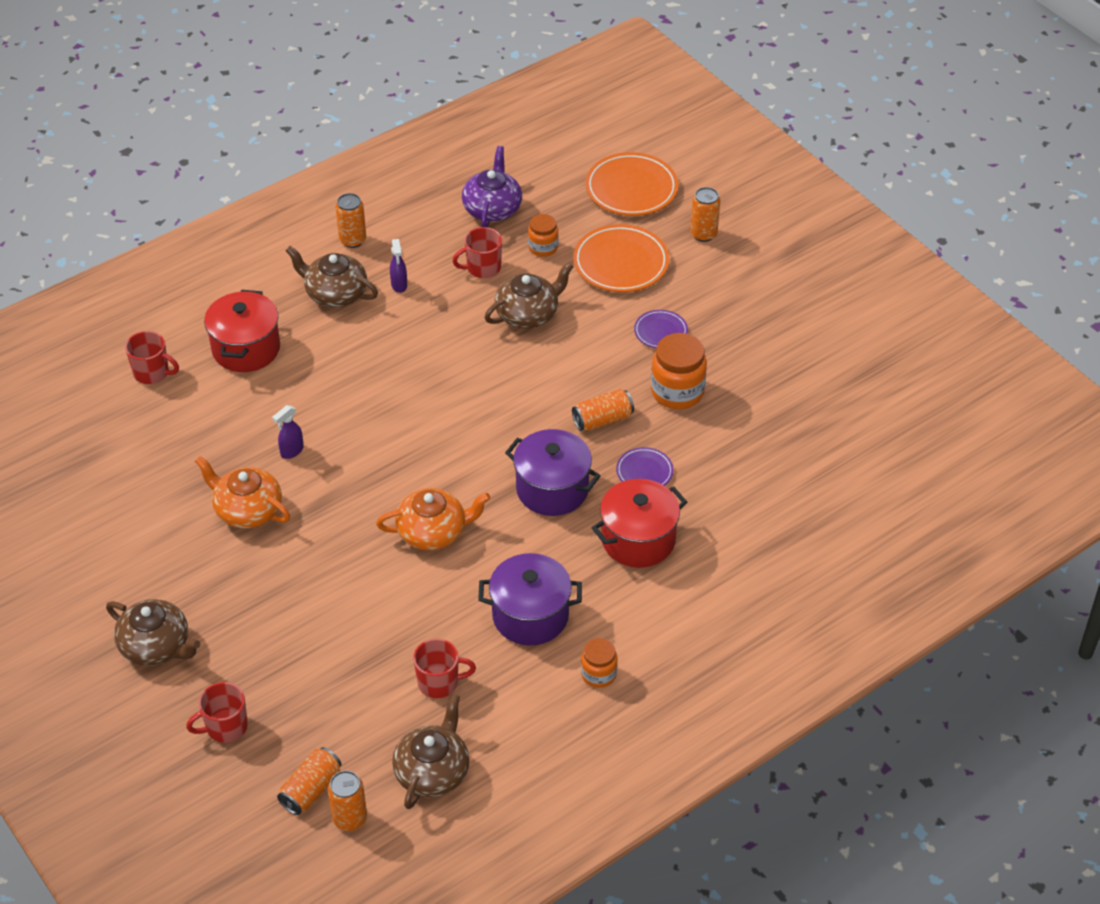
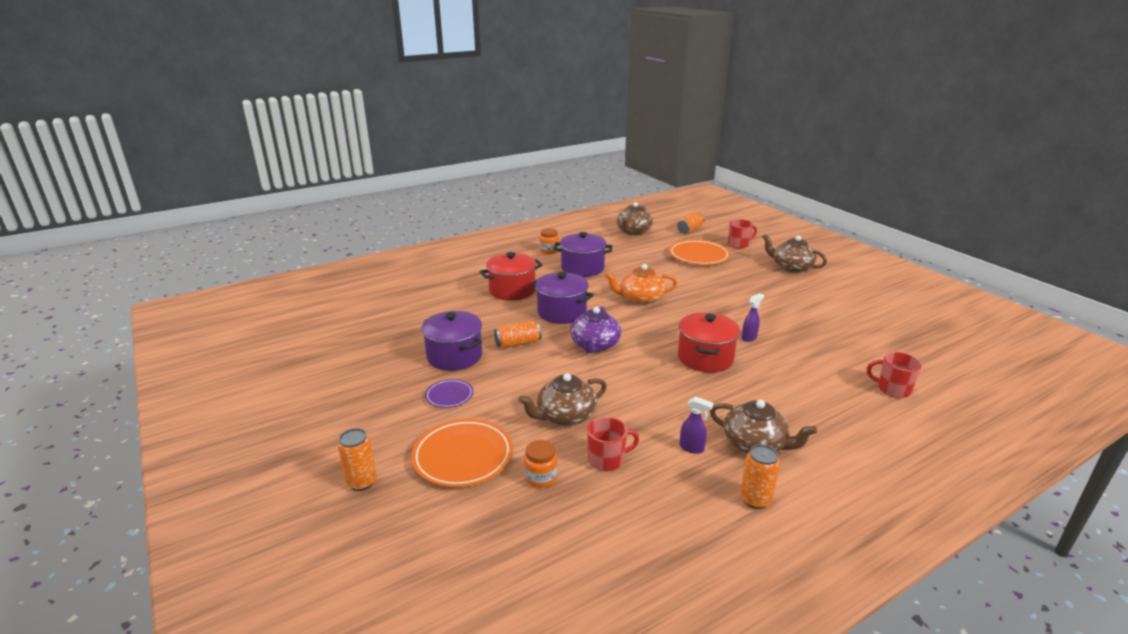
camera: 175 degrees left, 20 degrees down
(246, 348) = (820, 402): red pot -> red pot (705, 358)
(247, 510) = (766, 312): orange teapot -> none
(350, 818) = (670, 223): orange can -> none
(399, 285) = (692, 448): purple spray bottle -> purple spray bottle turned 120 degrees clockwise
(439, 682) = (632, 252): red mug -> none
(492, 208) = (594, 530): purple teapot -> purple teapot (595, 345)
(631, 189) = (417, 546): orange plate -> orange plate (699, 256)
(644, 472) = (497, 317): purple plate -> none
(677, 392) = (454, 356): orange jar -> purple pot

